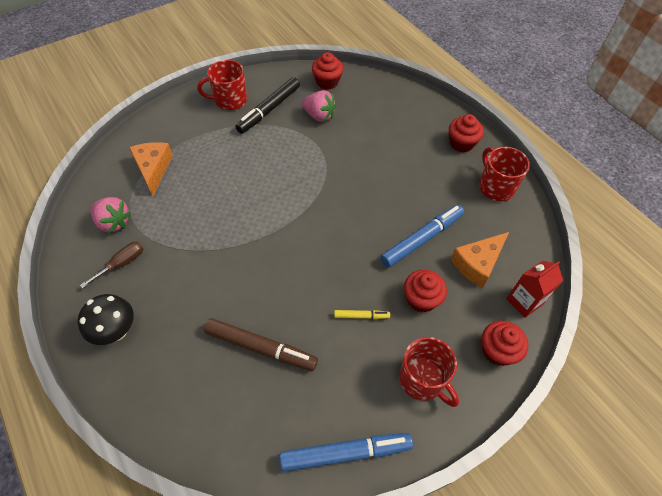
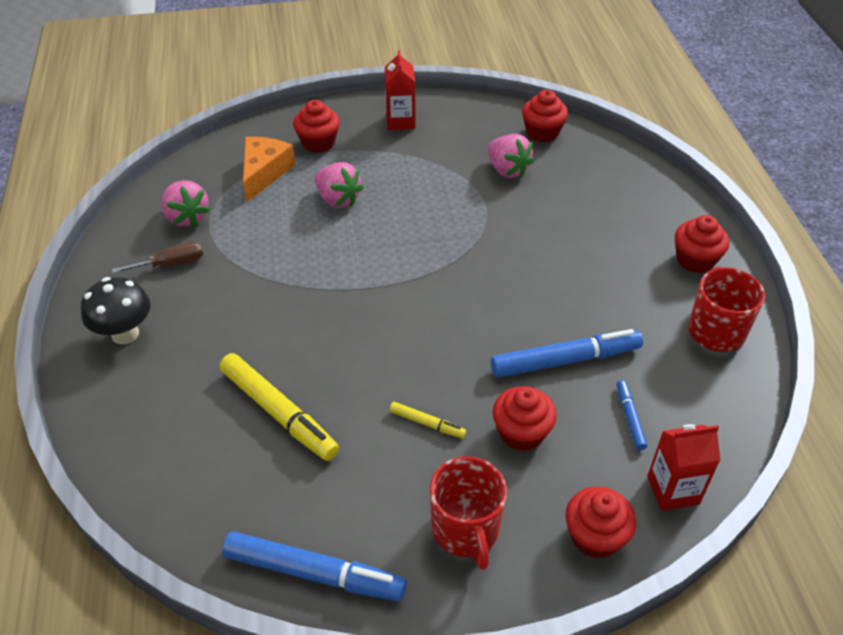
camera: 25 degrees right, 10 degrees down
(180, 133) = (318, 143): none -> red cupcake
(217, 173) = (338, 199): none -> pink strawberry
(230, 100) = (400, 121): red mug -> red carton
(261, 348) = (278, 413): brown marker -> yellow marker
(269, 110) = (444, 145): black marker -> none
(477, 263) = (630, 418): orange cheese -> blue marker

